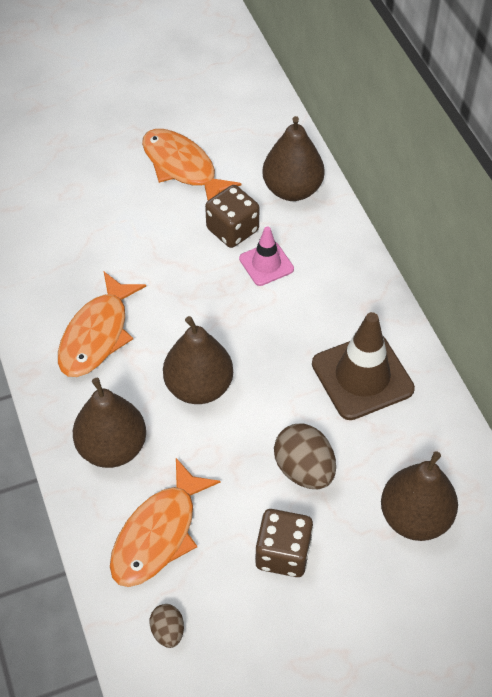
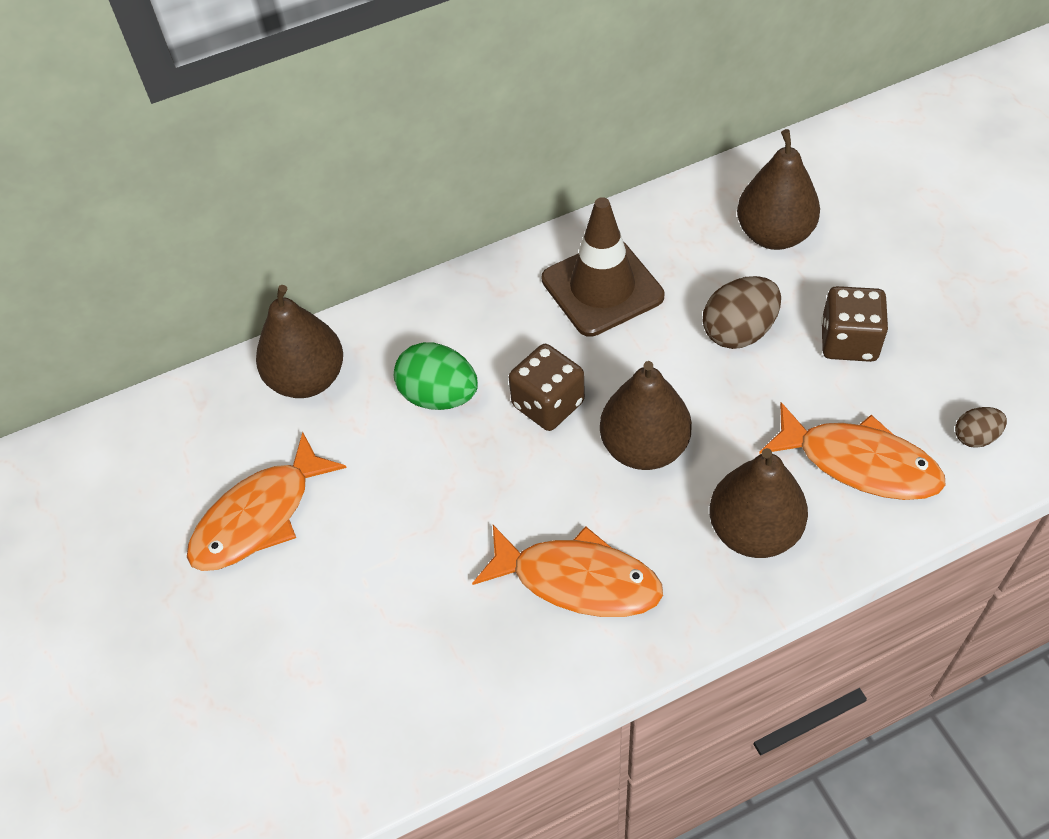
camera: 90 degrees left, 0 degrees up
(232, 230) = (381, 440): brown dice -> brown dice (548, 404)
(266, 264) = (439, 396): pink traffic cone -> green egg

